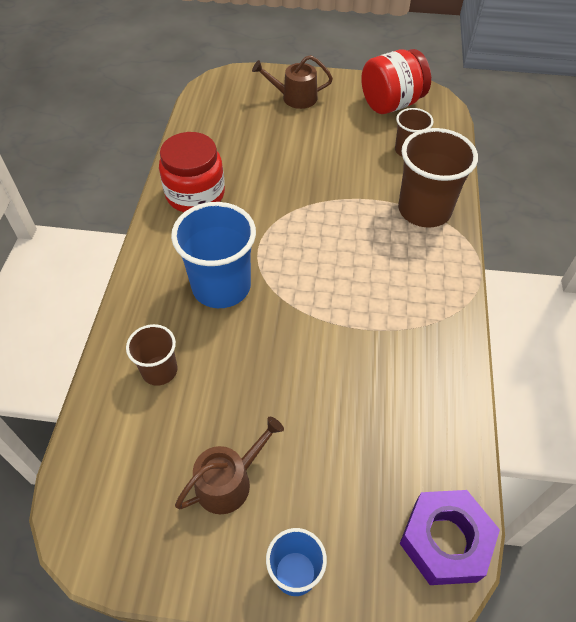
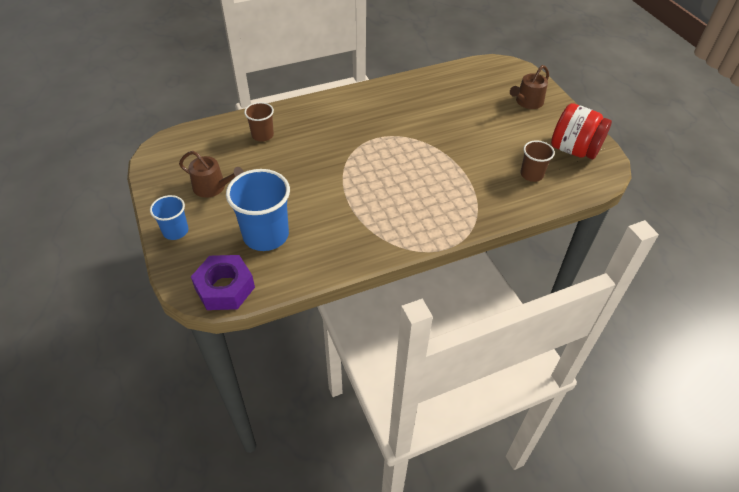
camera: 60 degrees right, 5 degrees down
(195, 194) = (396, 96): red jar -> none
(221, 286) = (335, 134): blue cup -> blue cup (266, 235)
(295, 97) = (527, 102): brown watering can -> brown watering can turned 105 degrees counterclockwise
(424, 210) = (478, 201): brown cup -> none

